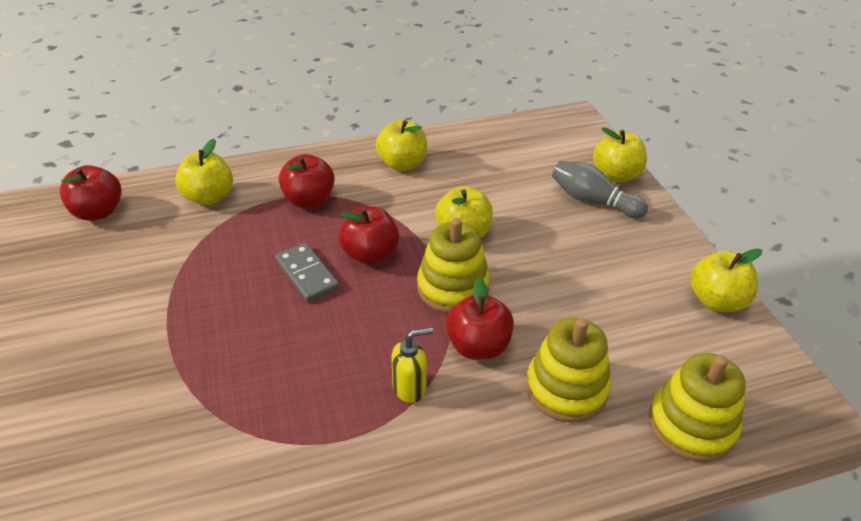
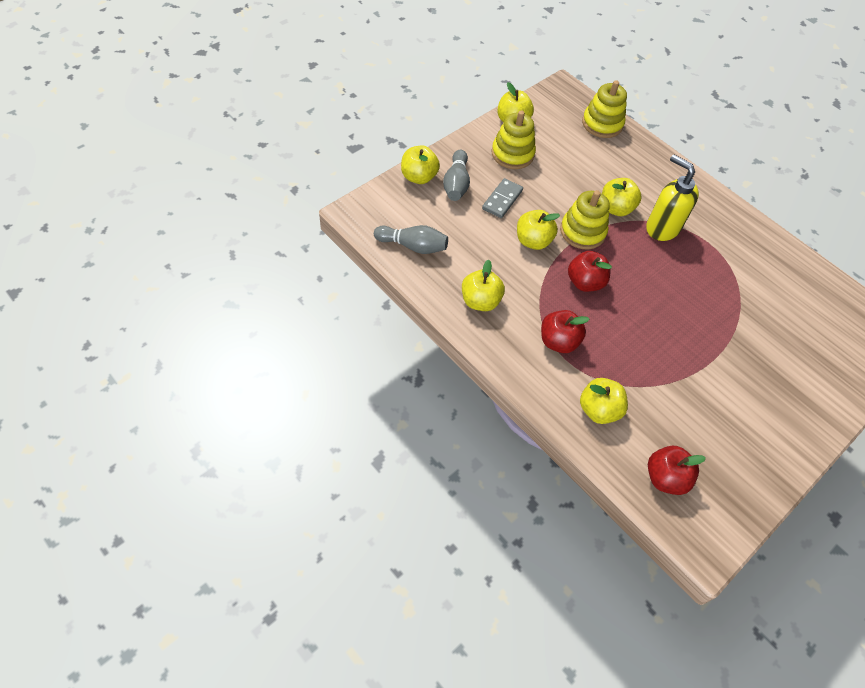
camera: 120 degrees left, 15 degrees up
(307, 274) = (625, 308): grey domino -> grey domino (502, 200)
(410, 387) = (662, 228): yellow soap dispenser -> yellow soap dispenser, size x1.79
(478, 346) = (616, 208): red apple -> yellow apple
(506, 142) = (413, 246): none -> grey bowling pin
(566, 388) = (615, 168): yellow stacking toy -> yellow stacking toy (512, 154)

